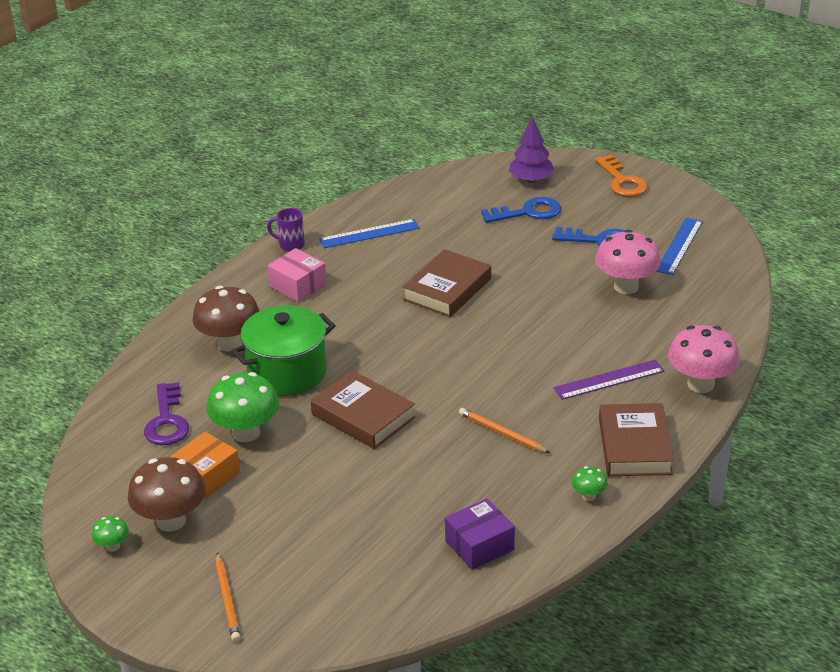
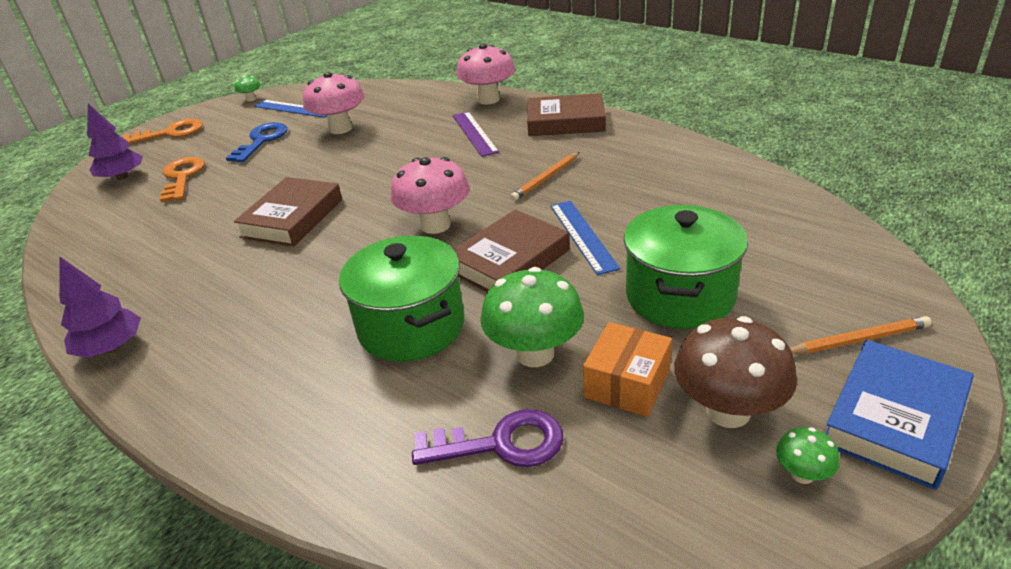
camera: 85 degrees left, 0 degrees up
(146, 598) = (894, 419): none -> blue book
(207, 476) = (627, 383): orange box -> orange box turned 75 degrees clockwise
(229, 343) = (325, 390): brown mushroom -> none
(290, 245) = (111, 348): purple mug -> purple tree
(298, 285) = (217, 332): pink box -> none
(299, 509) = (680, 296): none -> green pot
(369, 233) = (139, 279): blue ruler -> blue ruler (582, 236)
(424, 370) = (435, 225): none -> pink mushroom
(447, 289) = (292, 218): brown book -> brown book turned 75 degrees clockwise
(479, 545) = (709, 183): purple box -> none
(528, 212) = (182, 177): blue key -> orange key
(588, 496) = (632, 138): green mushroom -> green mushroom (251, 99)

